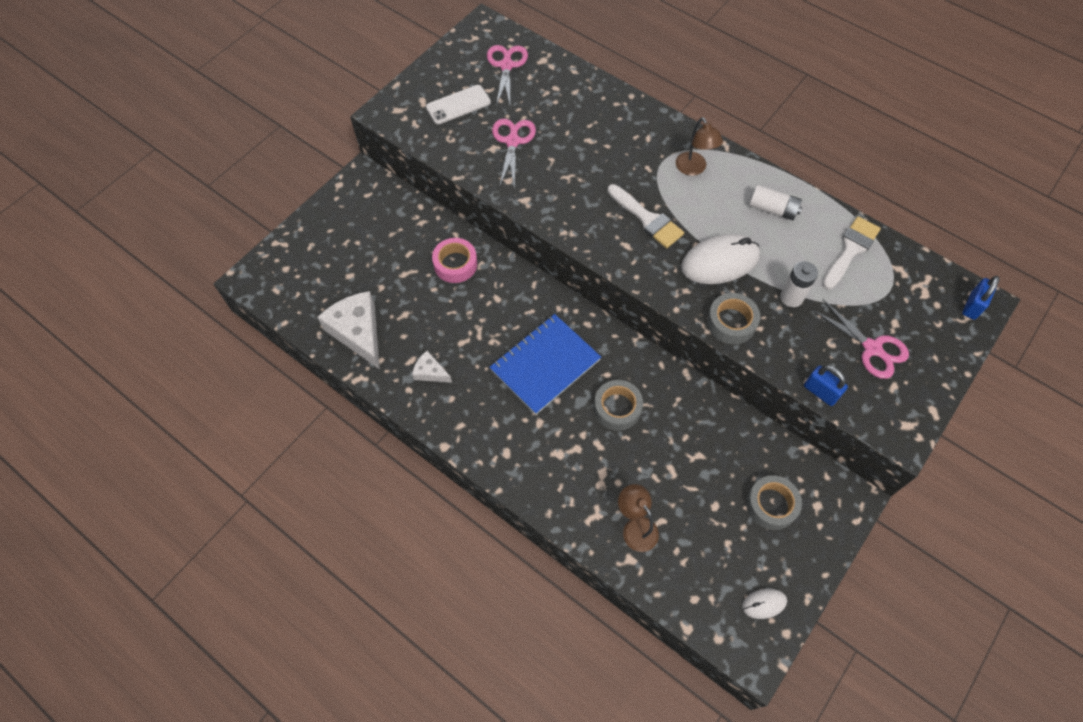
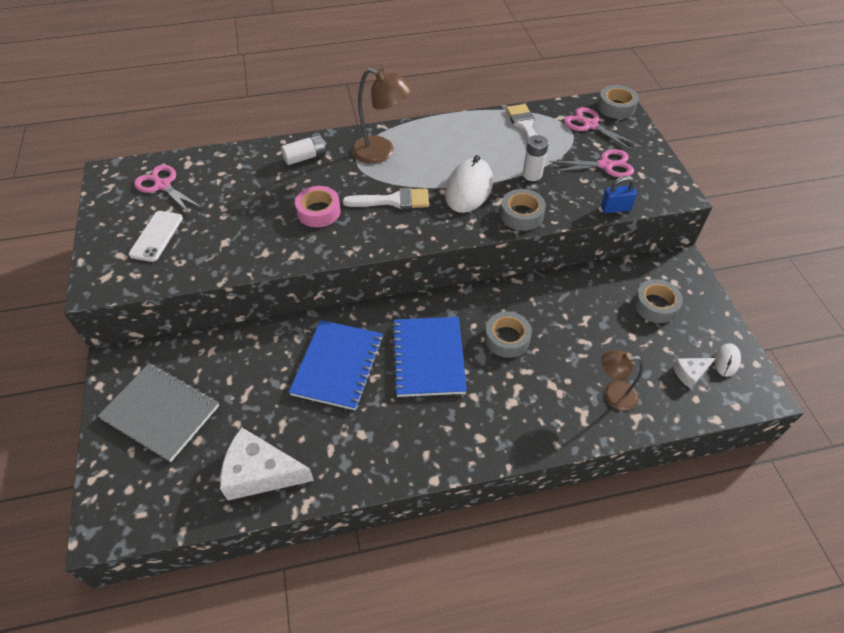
camera: 50 degrees left, 10 degrees down
(350, 236) = (161, 412): none -> grey notebook
(430, 372) = (356, 442): white cheese -> white cheese (690, 373)
(455, 264) = (277, 354): pink tape -> pink tape (318, 211)
(482, 310) = (338, 366): none -> blue notebook
(512, 141) = (233, 227): pink scissors -> pink scissors (589, 125)
(693, 169) = (381, 152): brown lamp -> brown lamp, size x1.53
(772, 209) = (457, 138): white battery -> white battery (305, 157)
(972, 306) = (616, 107): blue padlock -> grey tape

